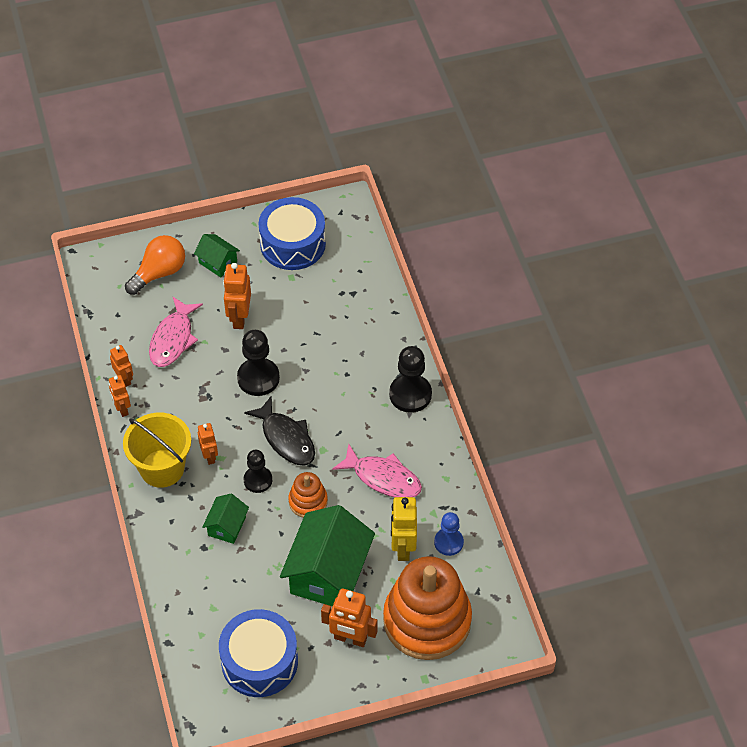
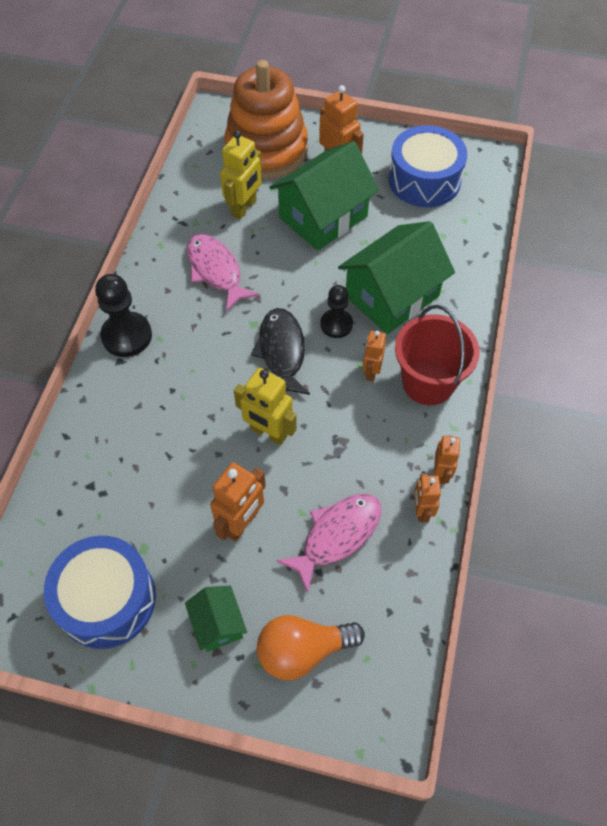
camera: 150 degrees left, 5 degrees up
(162, 468) = (428, 382): yellow bucket -> red bucket
(227, 526) = (392, 296): green house -> green house, size x2.04
(258, 378) = (268, 433): black pawn -> yellow robot
(308, 501) = (301, 283): orange stacking toy -> none
(448, 542) = (202, 194): blue pawn -> none

